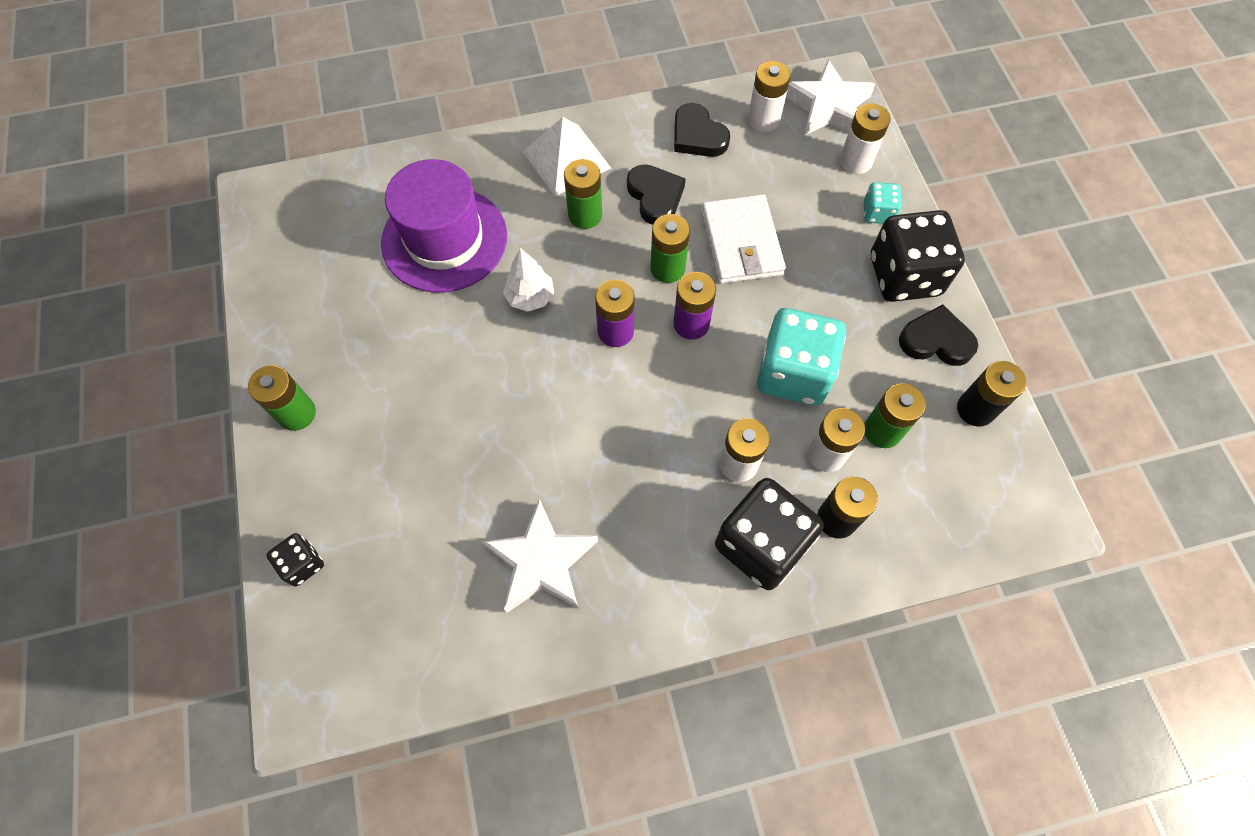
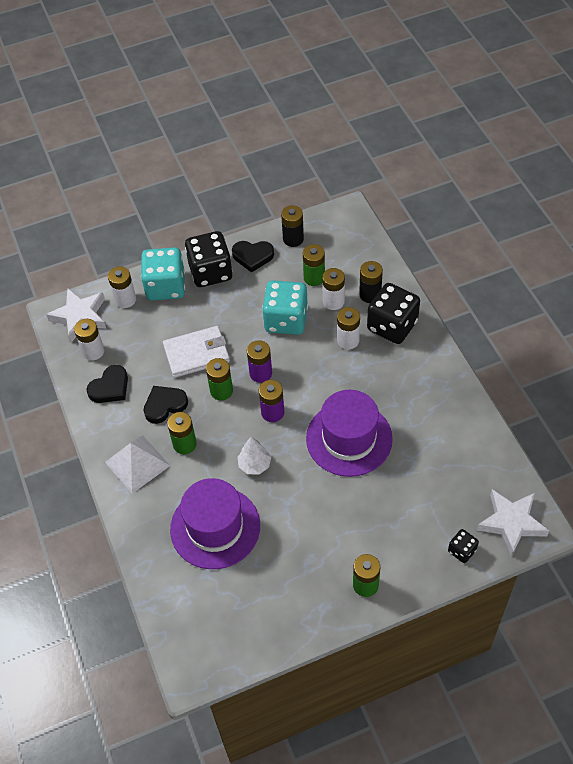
camera: 95 degrees left, 10 degrees down
(541, 562) = (428, 425): white star -> white star (511, 523)
(544, 432) = (349, 438): none -> purple hat
(877, 213) = (165, 286): turquoise dice -> turquoise dice, size x2.07
(936, 340) = (253, 256): black heart -> black heart turned 90 degrees counterclockwise

